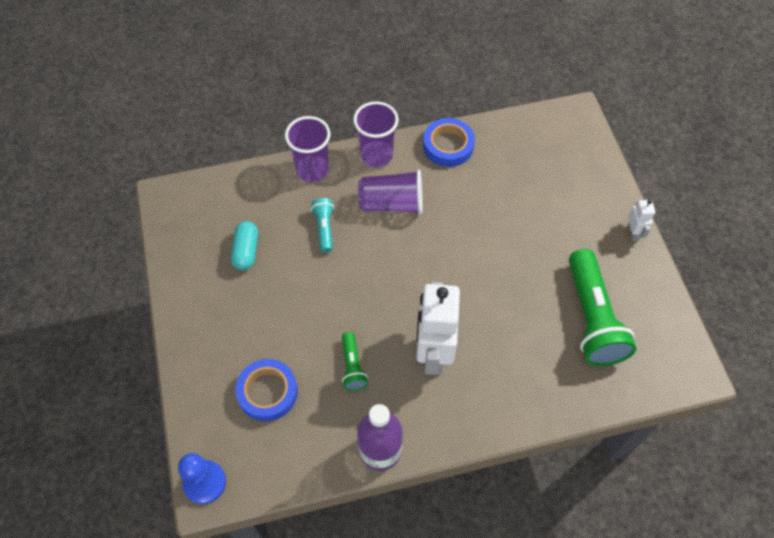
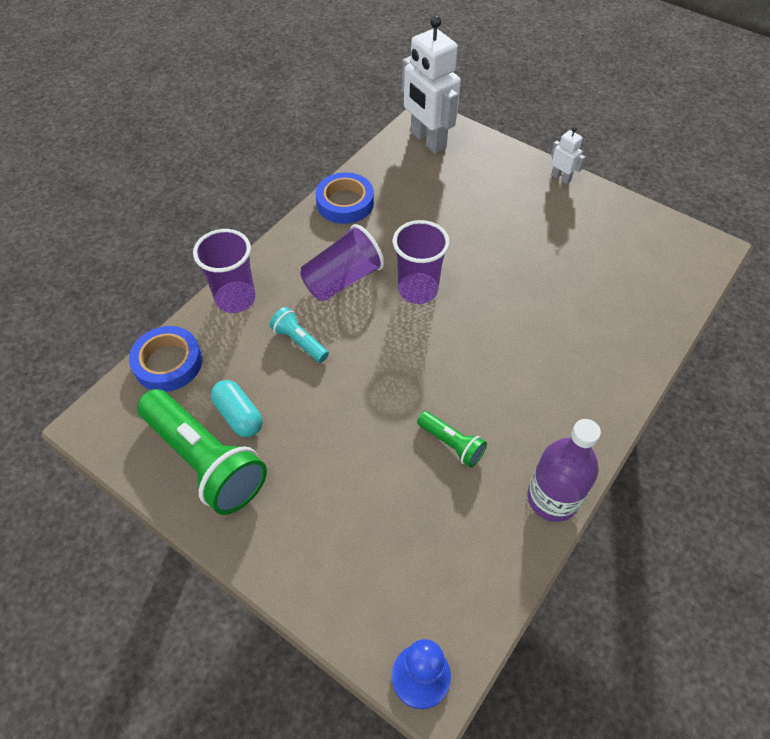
camera: 40 degrees left, 5 degrees down
(267, 392) = (395, 532): blue tape -> blue tape (168, 363)
(376, 155) = (287, 249): purple cup -> purple cup (418, 290)
(433, 353) = (509, 378): white robot -> white robot (427, 140)
(592, 318) = (600, 260): green flashlight -> green flashlight (205, 461)

